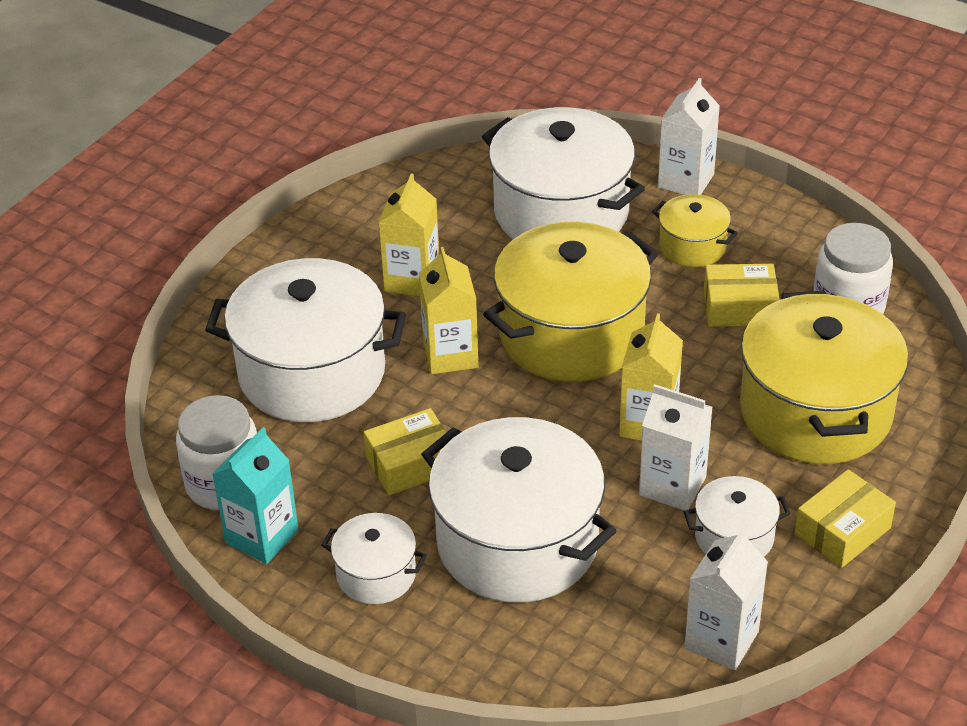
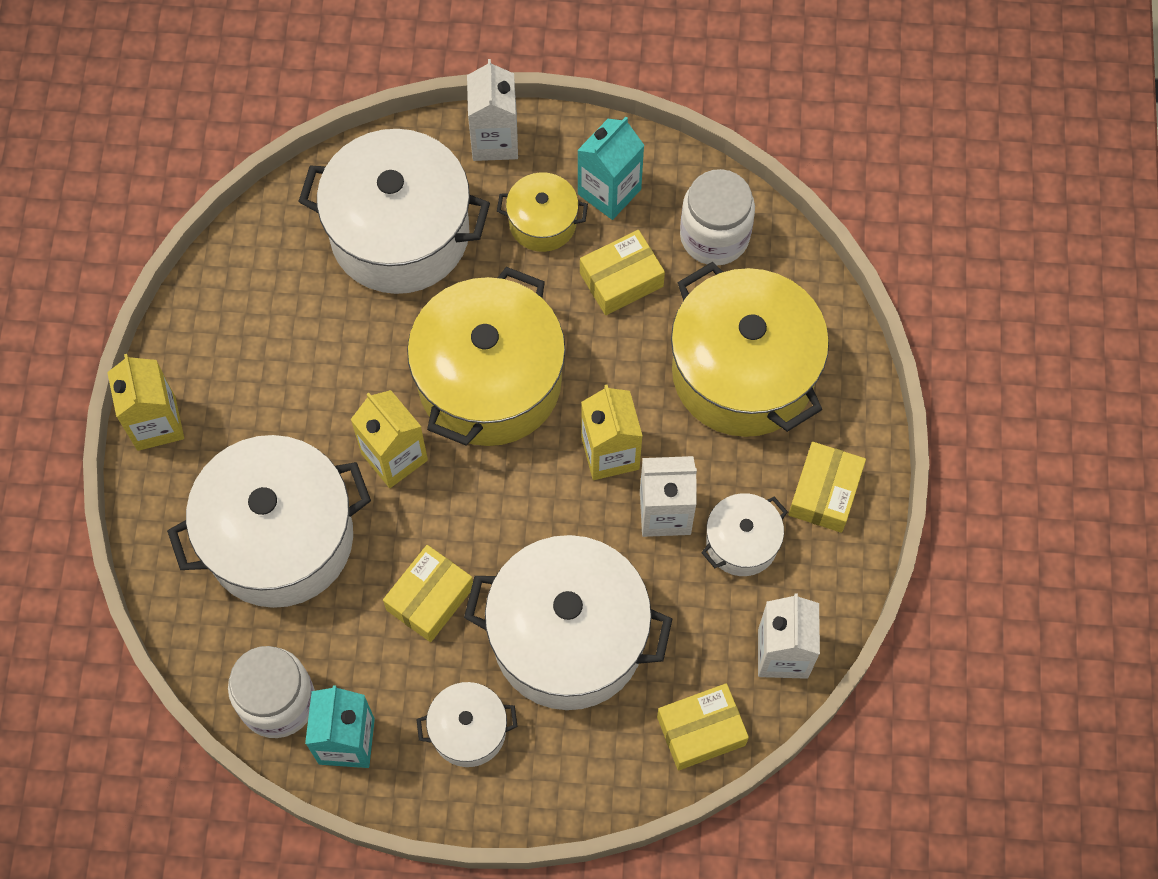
camera: 30 degrees left, 25 degrees up
(412, 279) = (307, 382): yellow carton -> yellow carton (156, 423)
(598, 668) = (701, 731): none -> yellow box
(767, 246) = (609, 192): none -> turquoise carton

